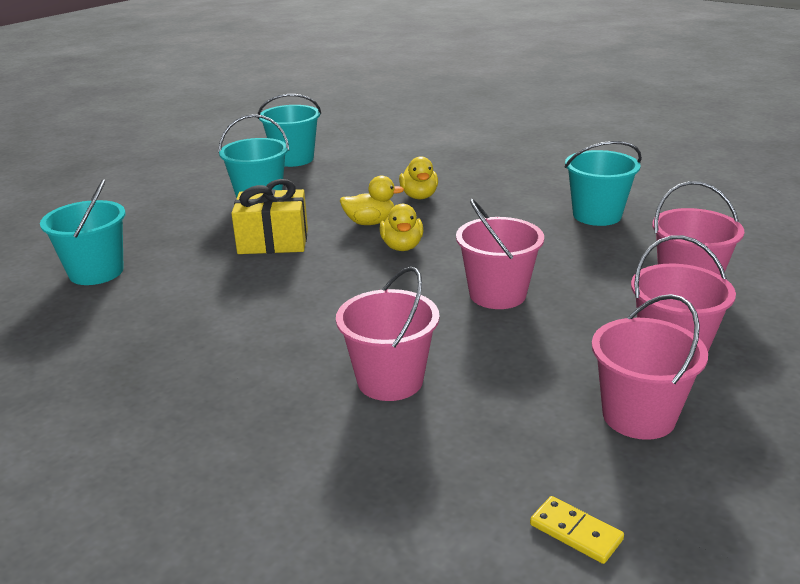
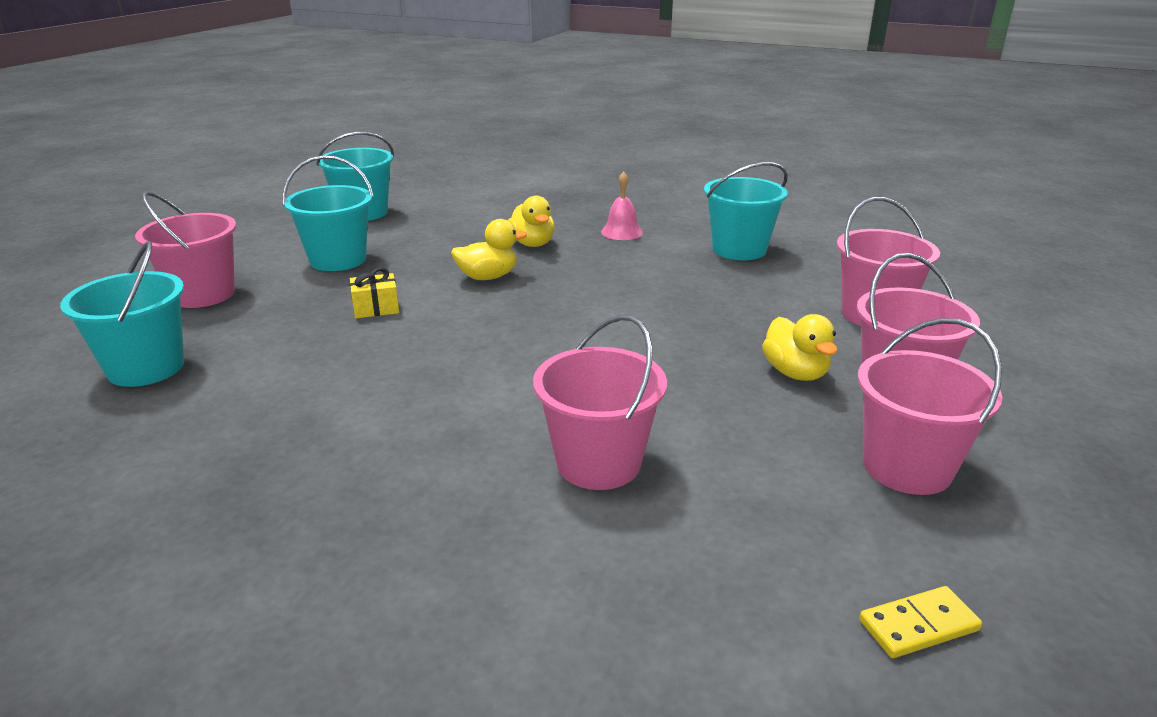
camera: 15 degrees left, 0 degrees up
(273, 241) = (376, 308): yellow gift -> yellow gift, size x0.52
(402, 247) = (538, 301): yellow duck -> yellow duck (795, 373)
(497, 294) = (676, 345): pink bucket -> pink bucket (203, 294)
(500, 191) = (622, 232): none -> pink bell
(575, 532) = (918, 626): yellow domino -> yellow domino turned 45 degrees counterclockwise

